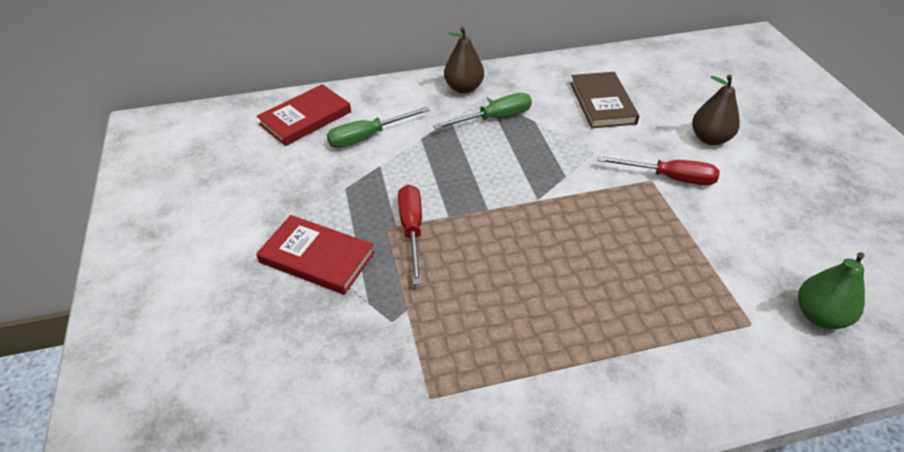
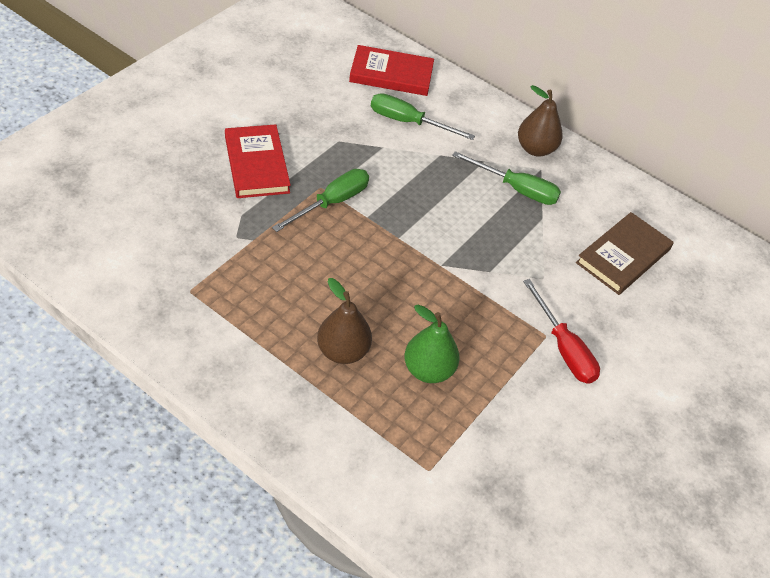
camera: 45 degrees right, 5 degrees up
(412, 230) = (332, 203): red screwdriver -> green screwdriver
(709, 139) = (657, 361): brown pear -> brown pear (343, 351)
(819, 316) = (484, 521): green pear -> green pear (428, 370)

